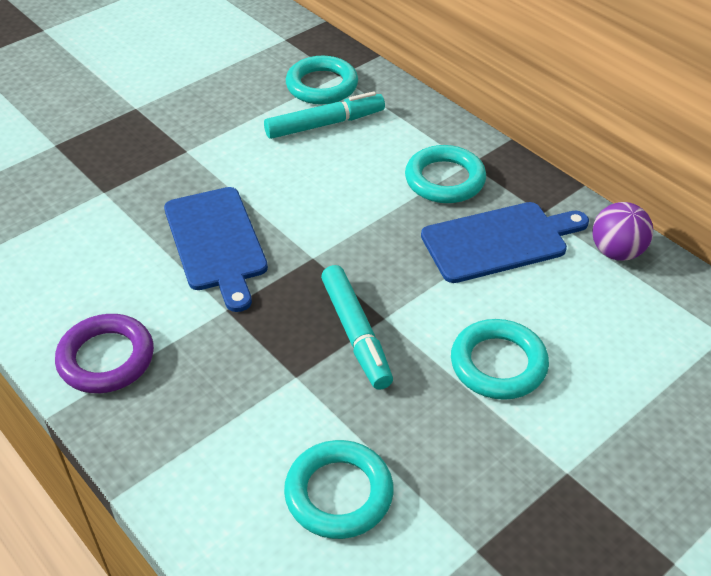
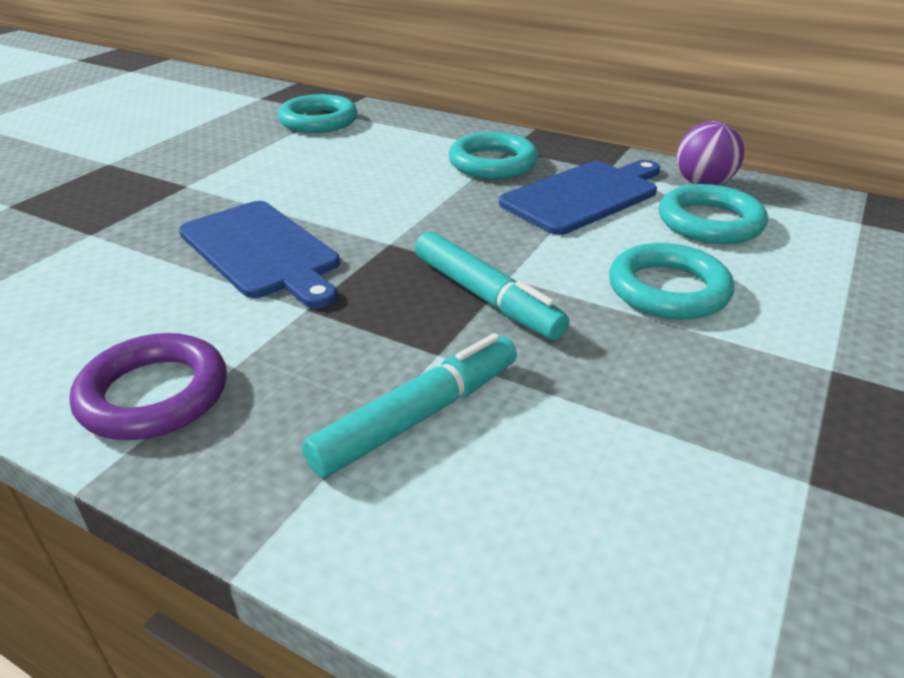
camera: 20 degrees left, 10 degrees down
(325, 124) = (338, 145): turquoise marker -> turquoise marker (418, 416)
(339, 493) = (581, 467): turquoise ring -> turquoise ring (710, 222)

